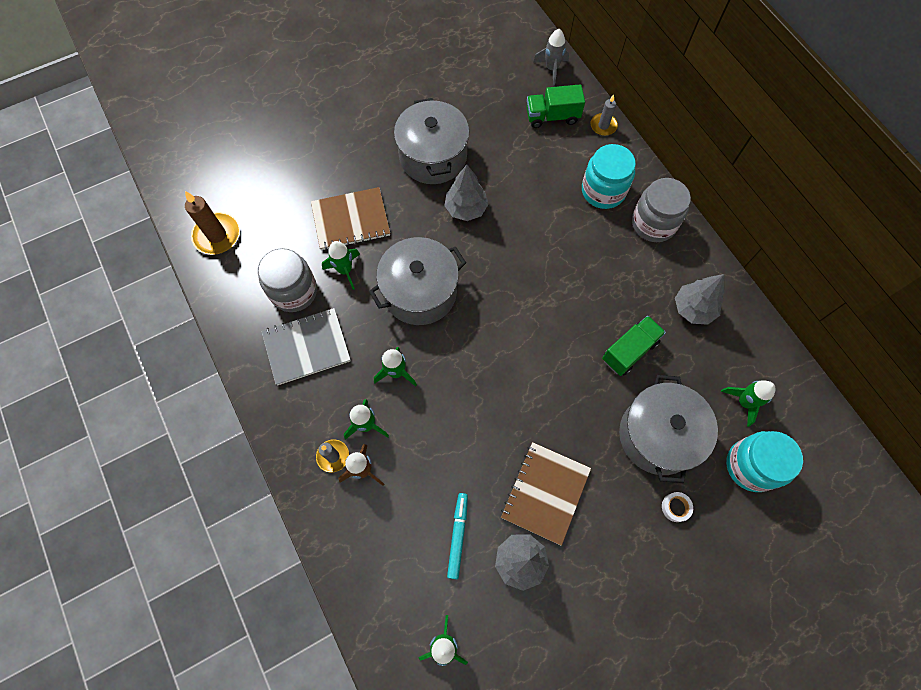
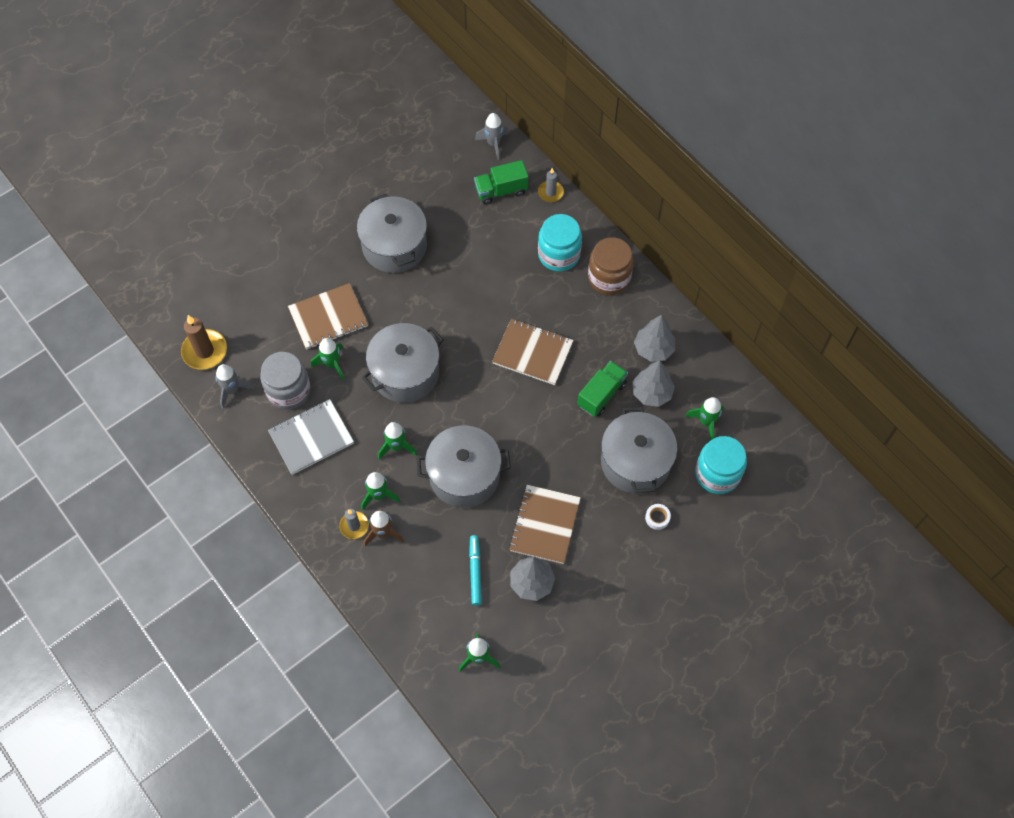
camera: 10 degrees left, 5 degrees down
(235, 281) = (232, 390): none -> grey rocket
(464, 418) = (464, 475): none -> grey pot
(466, 209) = (434, 291): grey tree -> grey tree (651, 393)
(560, 292) = (533, 353): none -> brown notebook
(653, 223) = (609, 278): grey jar -> brown jar

